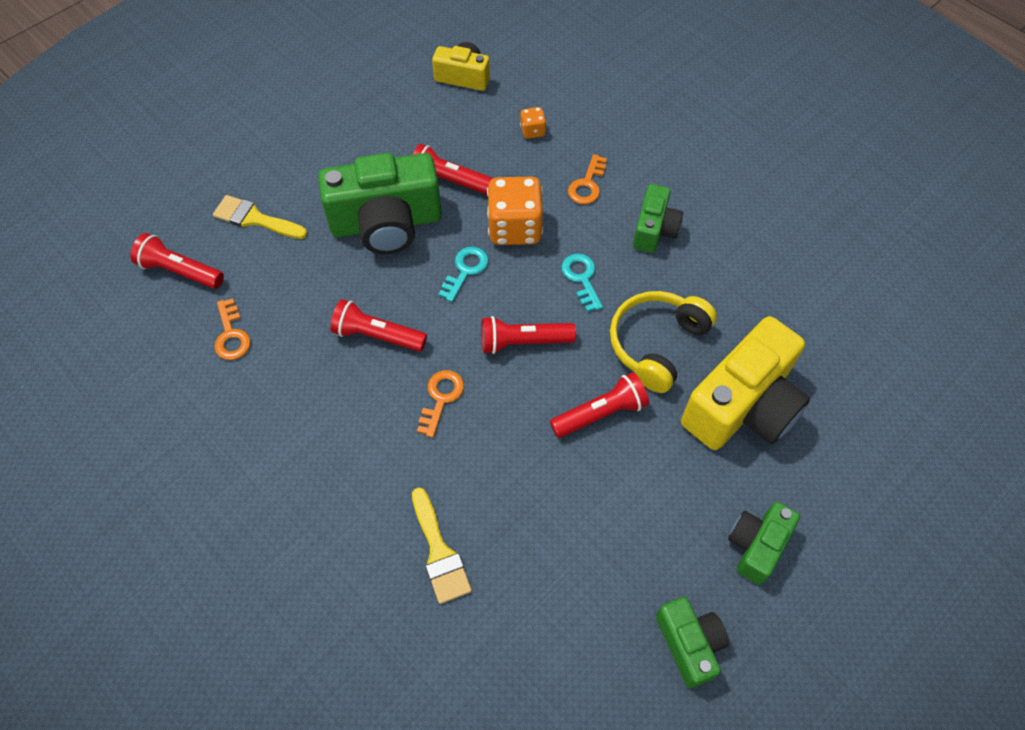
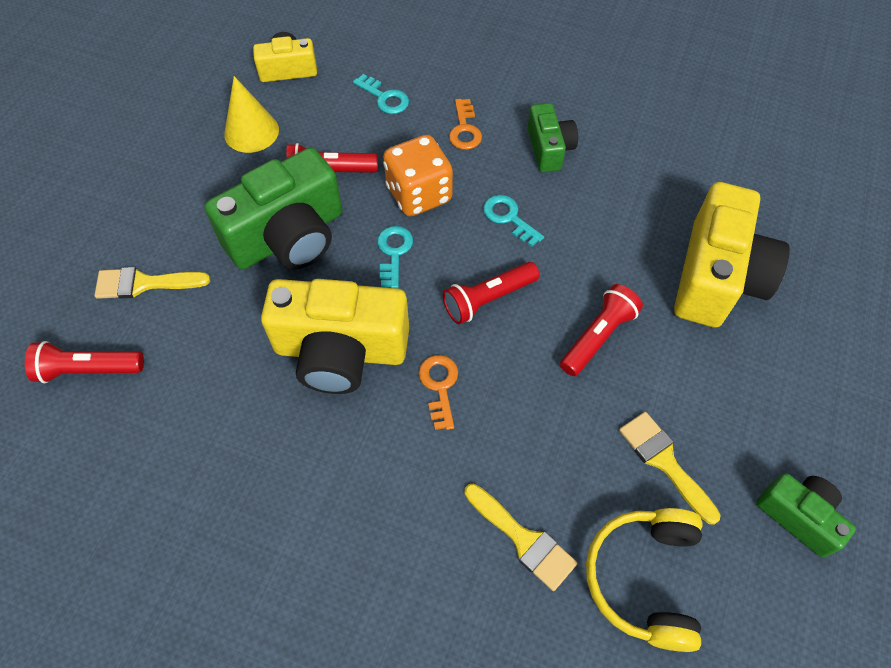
camera: 25 degrees left, 0 degrees up
(231, 335) = (183, 413): orange key -> none
(377, 335) = (340, 351): red flashlight -> yellow camera
(404, 122) = (251, 131): none -> yellow cone
(532, 131) = (385, 98): orange dice -> turquoise key
(596, 544) = (664, 461): none -> yellow brush
(657, 344) = (611, 252): yellow headphones -> yellow headphones (644, 578)
(756, 545) = (801, 398): green camera -> none

